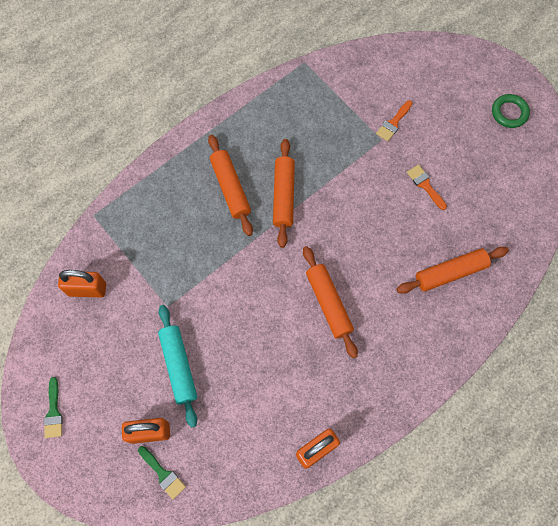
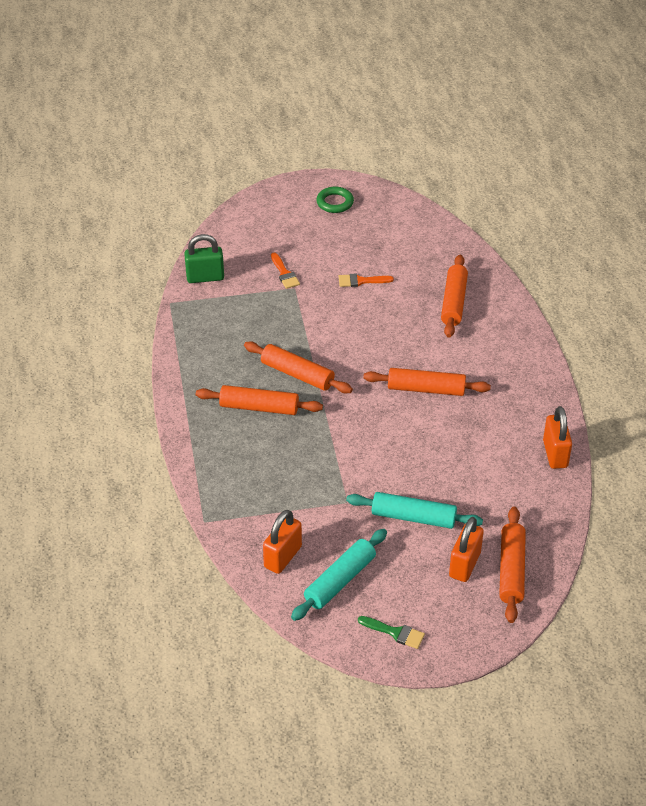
camera: 60 degrees left, 25 degrees down
(85, 343) = (340, 580): none -> turquoise rolling pin
(163, 474) = (511, 570): green brush -> orange rolling pin
(349, 69) = (205, 277): none -> green padlock

